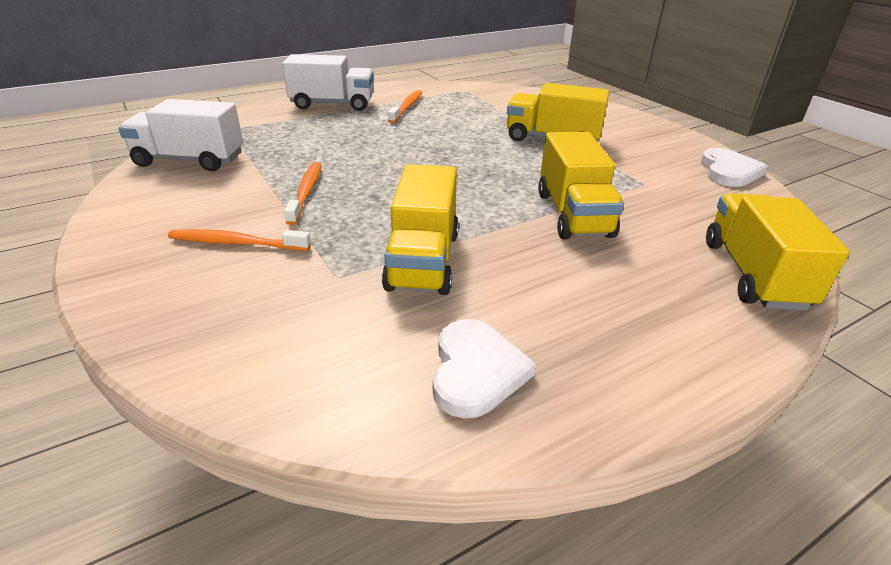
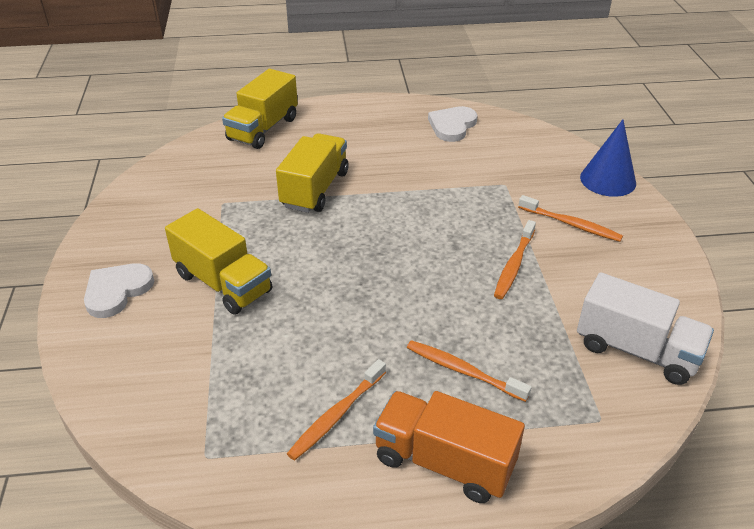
camera: 155 degrees left, 5 degrees up
(160, 324) = (608, 180): none -> blue cone
(332, 104) = (444, 462): white truck -> orange truck
(334, 131) = (463, 371): none -> orange toothbrush
(423, 260) = (446, 181): yellow truck -> none
(728, 171) = (134, 197): white heart -> white heart (117, 291)

